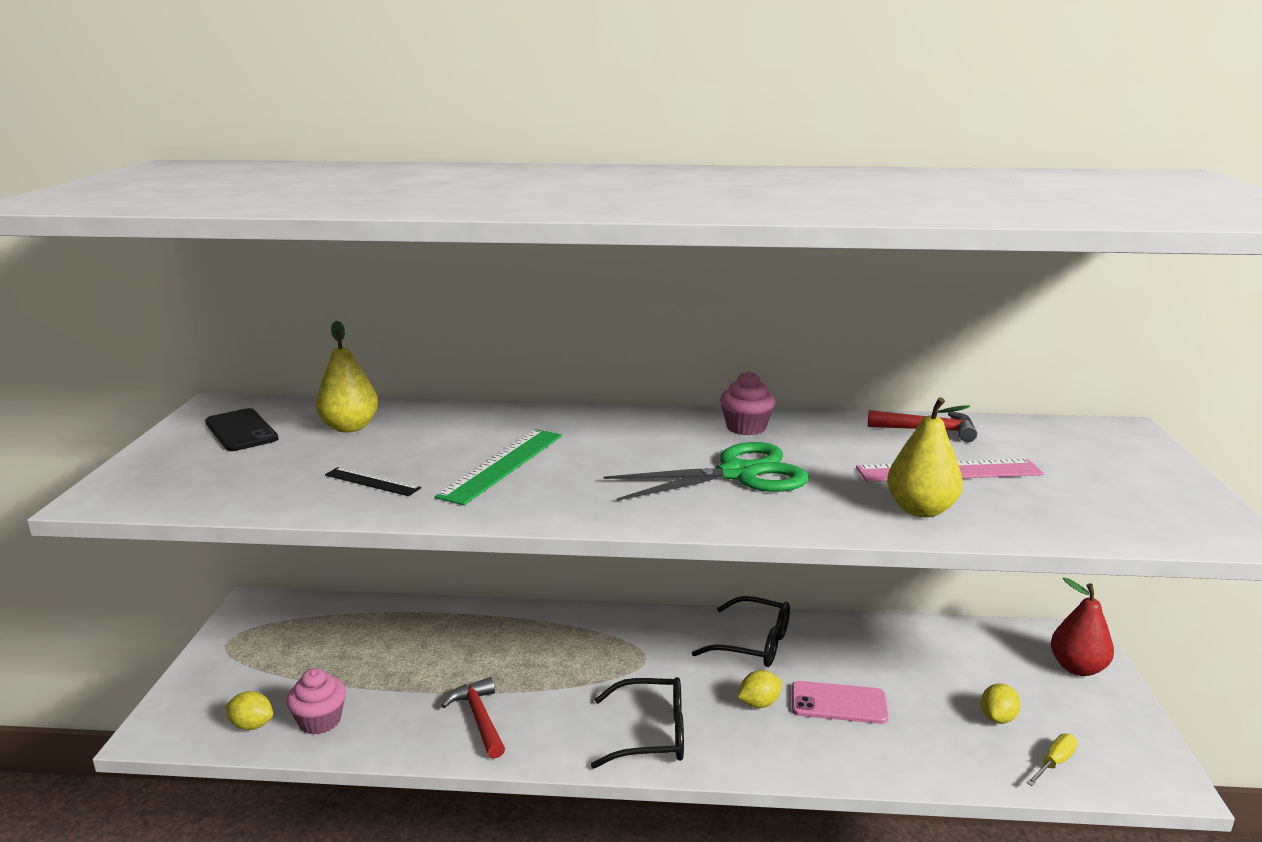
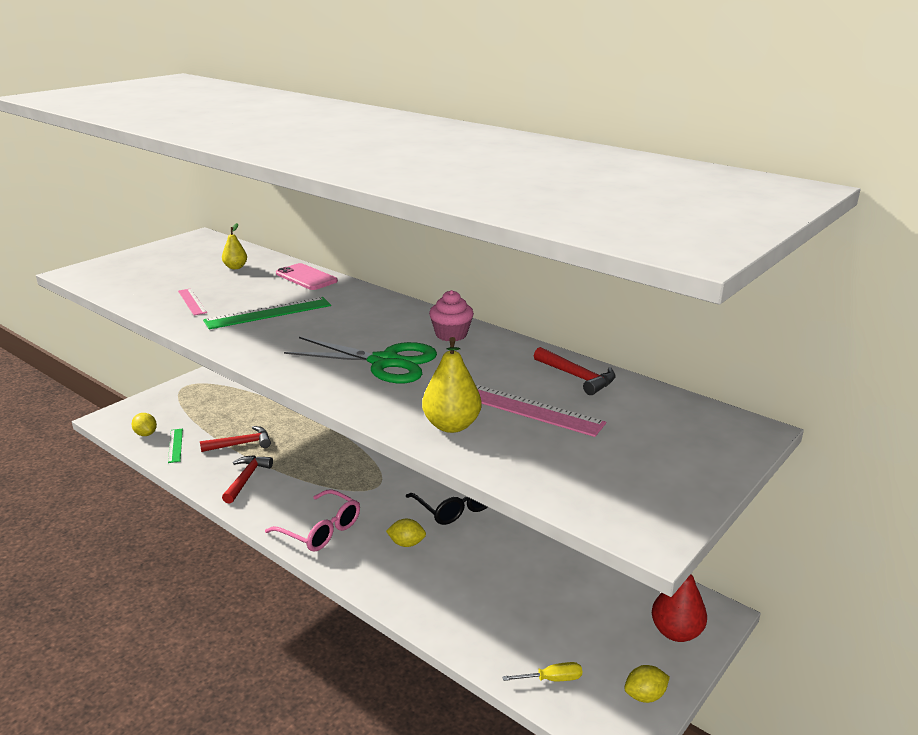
camera: 35 degrees right, 5 degrees up
(241, 431) = (185, 254): black phone -> none
(320, 721) = (175, 445): pink cupcake -> green ruler
(350, 427) = (235, 267): yellow pear -> yellow pear, size x0.61
(372, 481) = (192, 302): black ruler -> pink ruler
(414, 681) = (241, 444): none -> red hammer
(651, 734) = (321, 530): black glasses -> pink glasses
(838, 703) = (457, 568): pink phone -> pink phone (306, 277)
(997, 718) = (555, 631): yellow lemon -> yellow lemon (644, 695)

